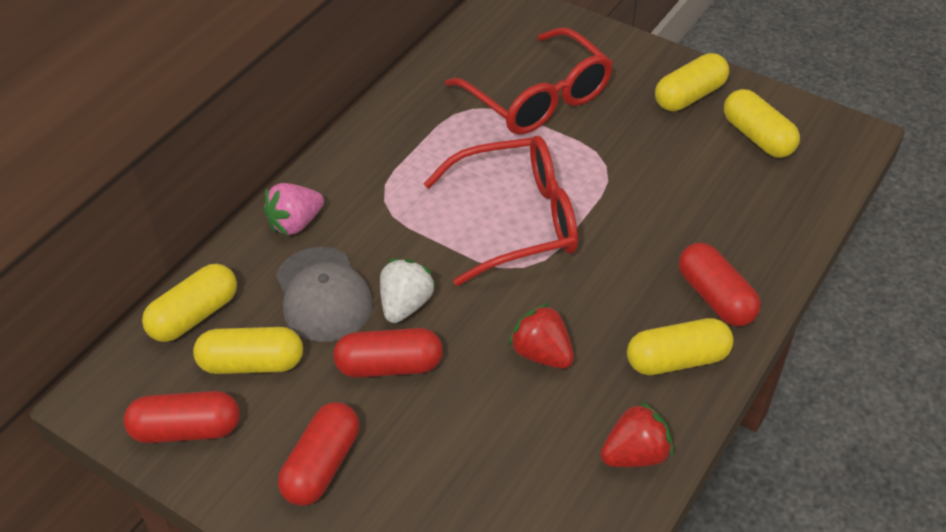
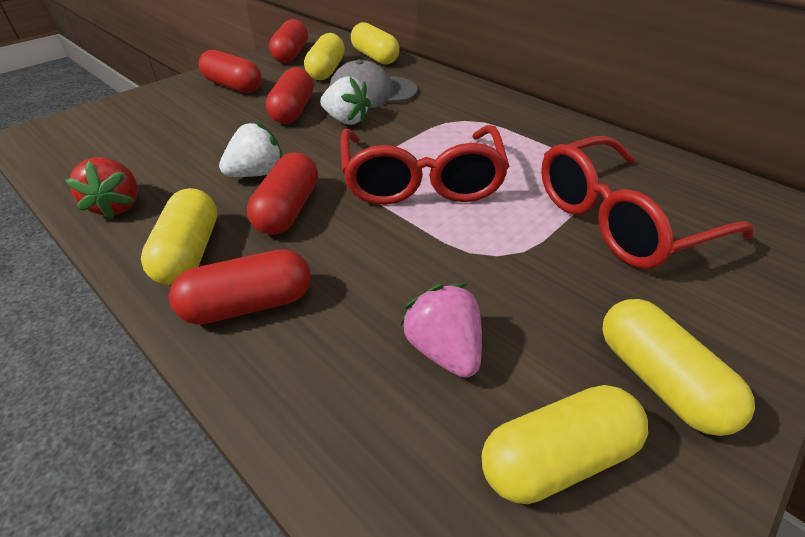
camera: 100 degrees right, 5 degrees down
(295, 223) = (446, 87): pink strawberry -> pink strawberry (443, 349)
(542, 353) = (257, 173): red strawberry -> white strawberry
(594, 308) = (288, 210): none -> red capsule

